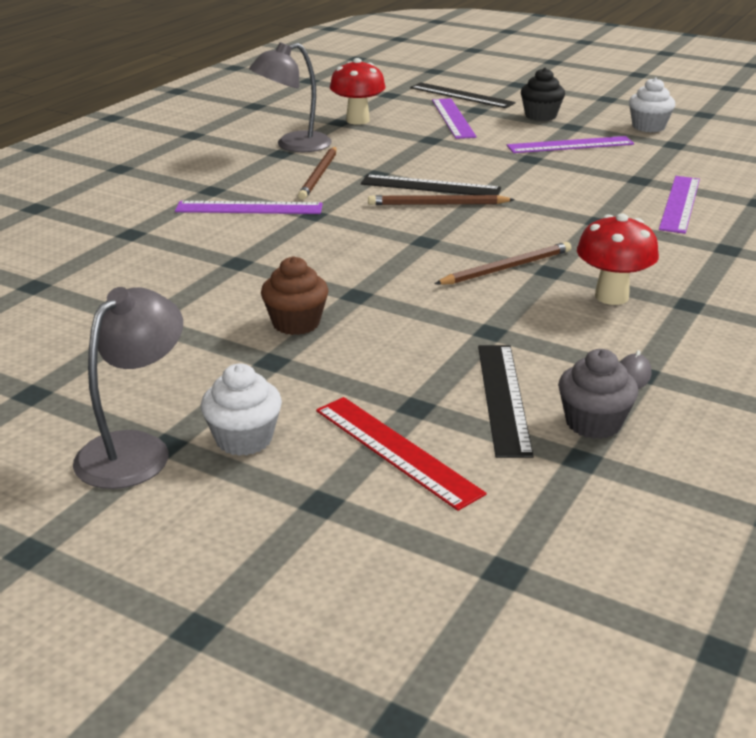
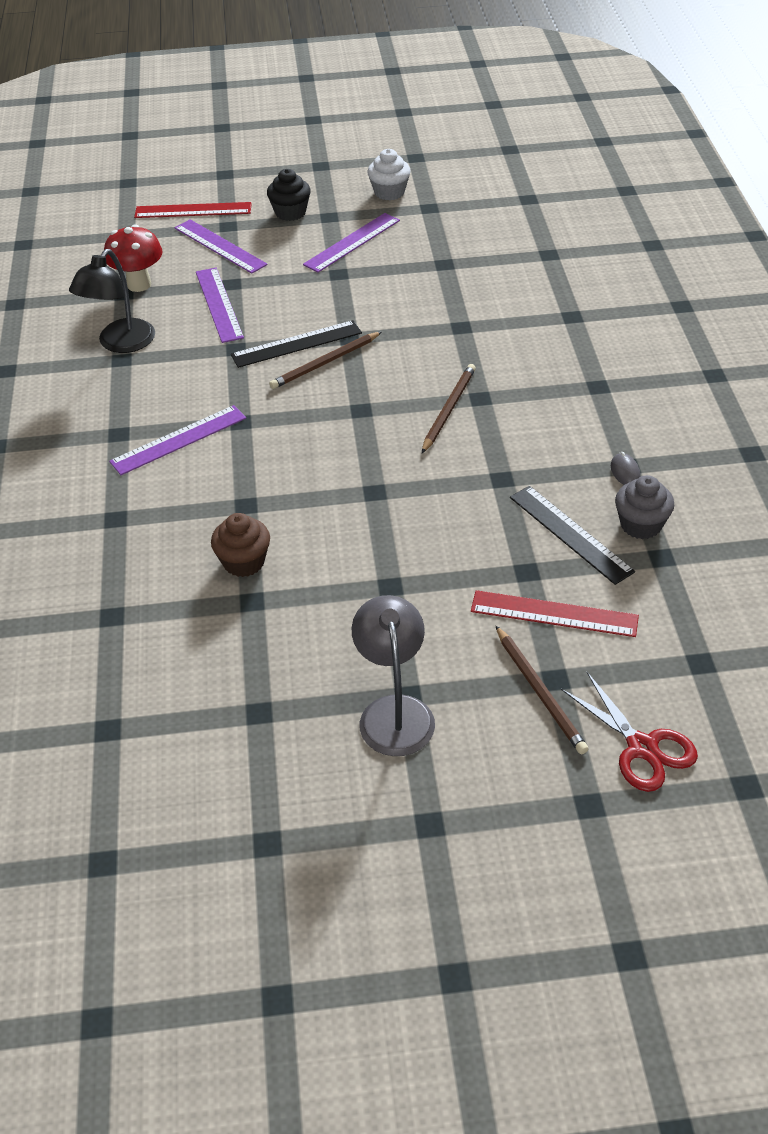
camera: 35 degrees left, 15 degrees up
(244, 439) = (453, 661): white cupcake -> none
(293, 145) = (120, 344): grey lamp -> black lamp
(296, 323) = (365, 542): brown cupcake -> brown cupcake (244, 562)
(319, 175) = (190, 372): brown pencil -> brown pencil (540, 692)
(327, 611) = (642, 747): none -> red scissors
(461, 95) = (193, 210): black ruler -> red ruler
(611, 296) = (544, 404): red mushroom -> none
(680, 204) = (498, 280): purple ruler -> purple ruler (219, 304)

